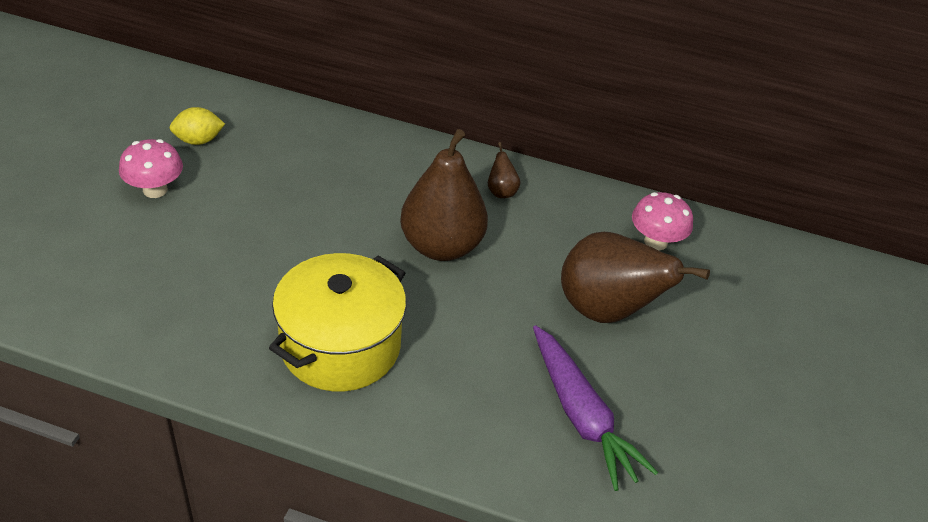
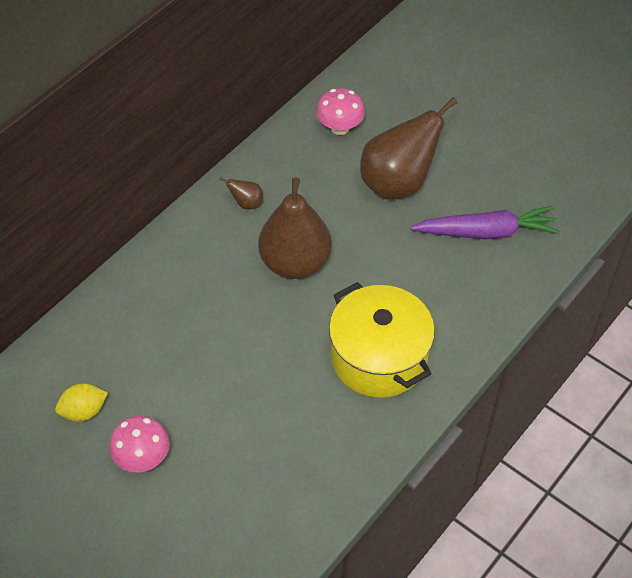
camera: 65 degrees left, 10 degrees up
(198, 140) = (84, 411): yellow lemon -> yellow lemon turned 60 degrees clockwise

